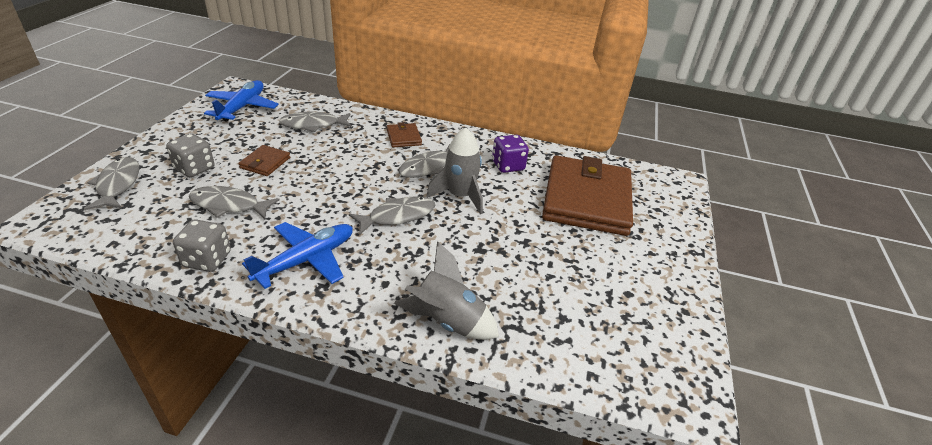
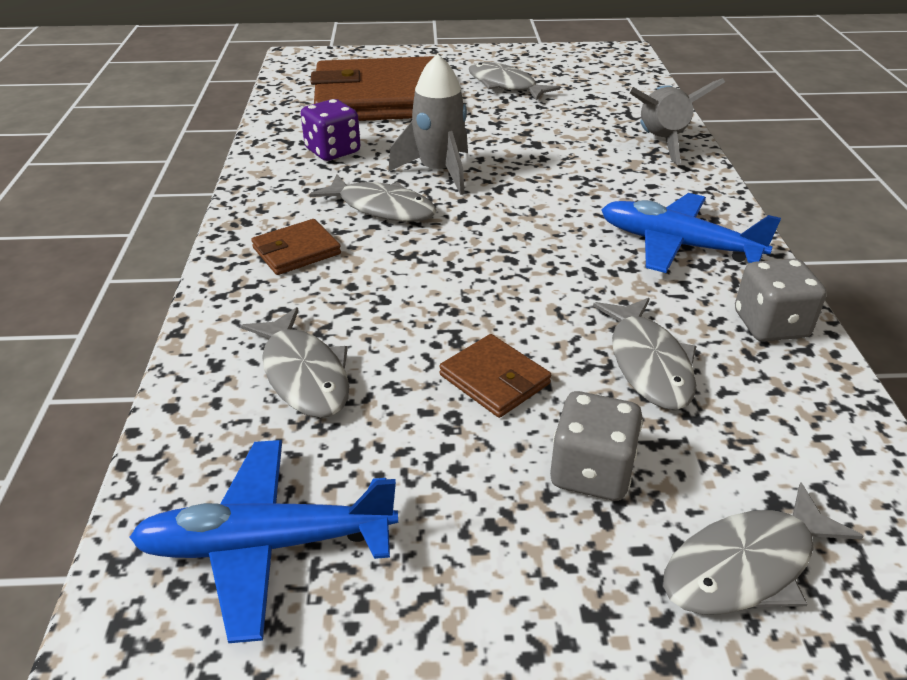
camera: 105 degrees left, 0 degrees up
(265, 163) = (494, 379): brown wallet -> brown wallet turned 45 degrees clockwise
(398, 216) = (525, 205): grey fish -> grey fish (505, 85)

